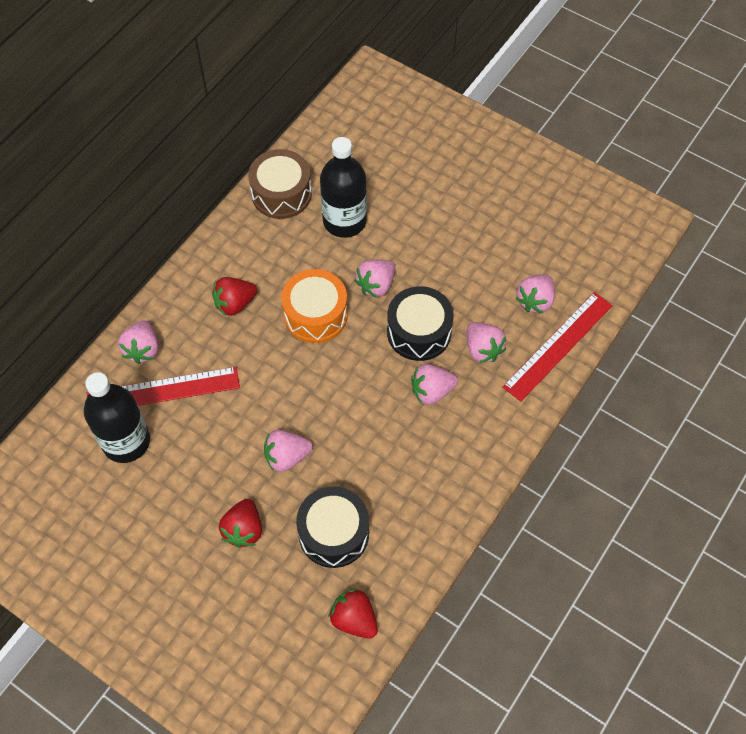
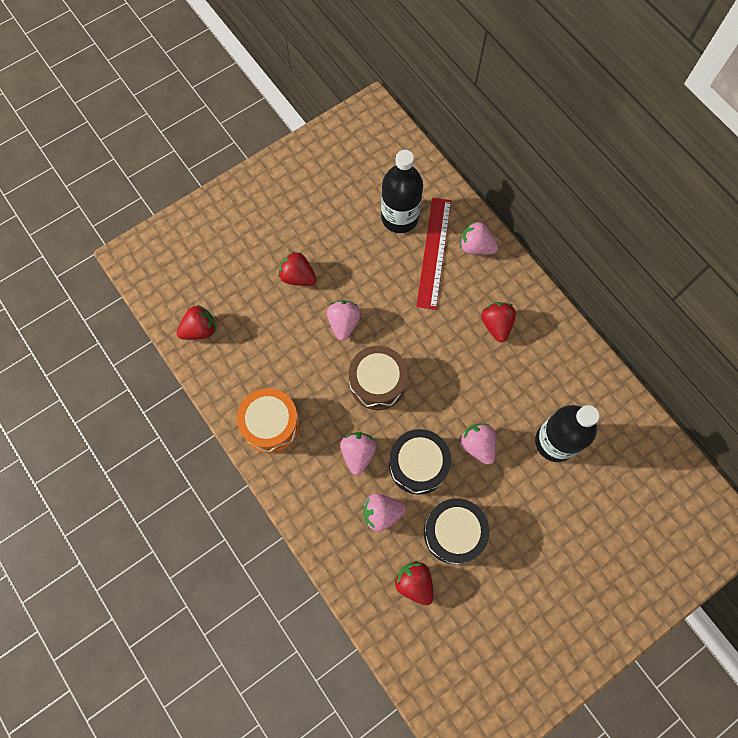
camera: 110 degrees right, 10 degrees up
(281, 194) = (601, 396): brown drum -> brown drum (377, 382)
(315, 315) = (464, 385): orange drum -> orange drum (271, 424)
(334, 533) = (269, 337): black drum -> black drum (453, 532)
(535, 301) = (414, 583): pink strawberry -> red strawberry
(558, 346) = (361, 583): red ruler -> none

